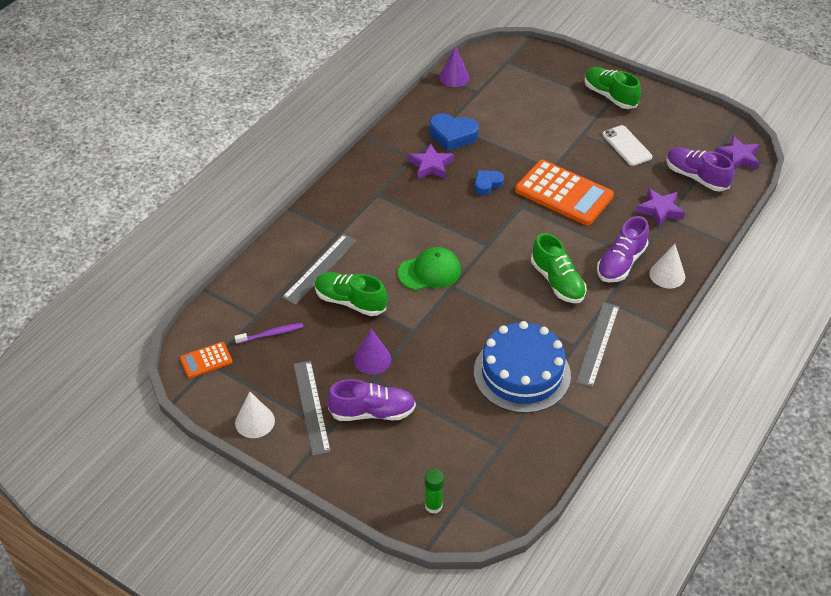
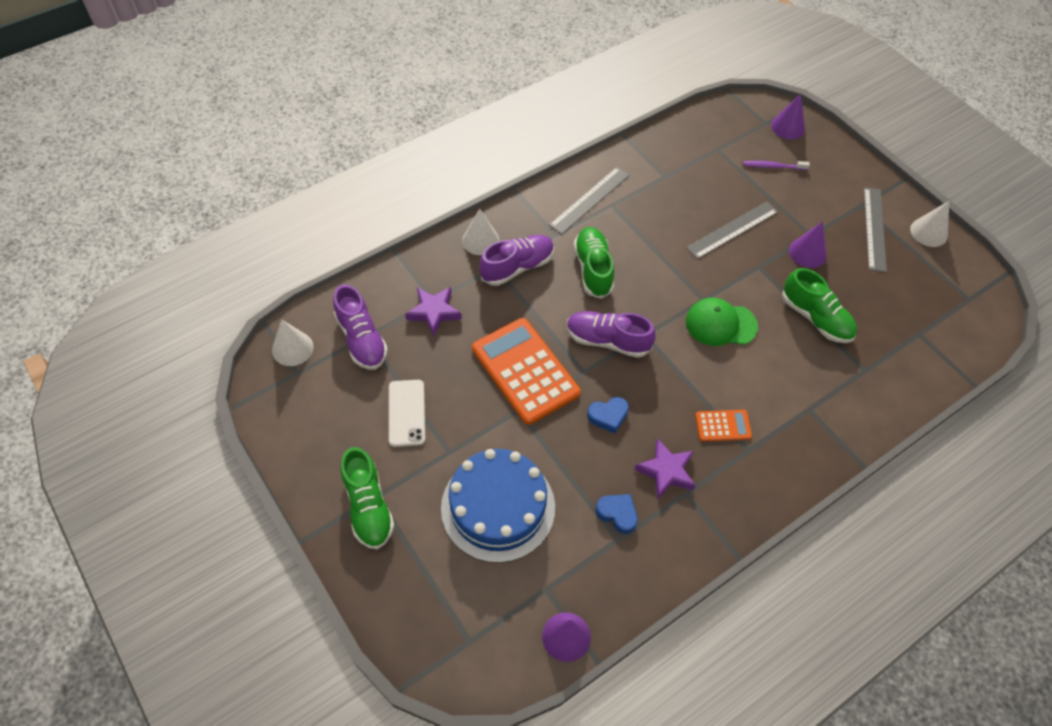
camera: 160 degrees left, 10 degrees up
(206, 360) = (974, 303): orange calculator -> orange calculator (723, 426)
(271, 334) = (905, 310): purple toothbrush -> purple toothbrush (773, 166)
(320, 268) = (840, 368): grey ruler -> grey ruler (732, 230)
(372, 412) = (819, 207): purple shoe -> purple shoe (607, 340)
(433, 506) = (788, 127): green glue stick -> purple cone
(452, 135) = (617, 514): blue heart -> blue heart, size x0.63
(522, 373) = (672, 197): blue cake -> blue cake (498, 507)
(738, 157) = (292, 348): purple star -> white cone

